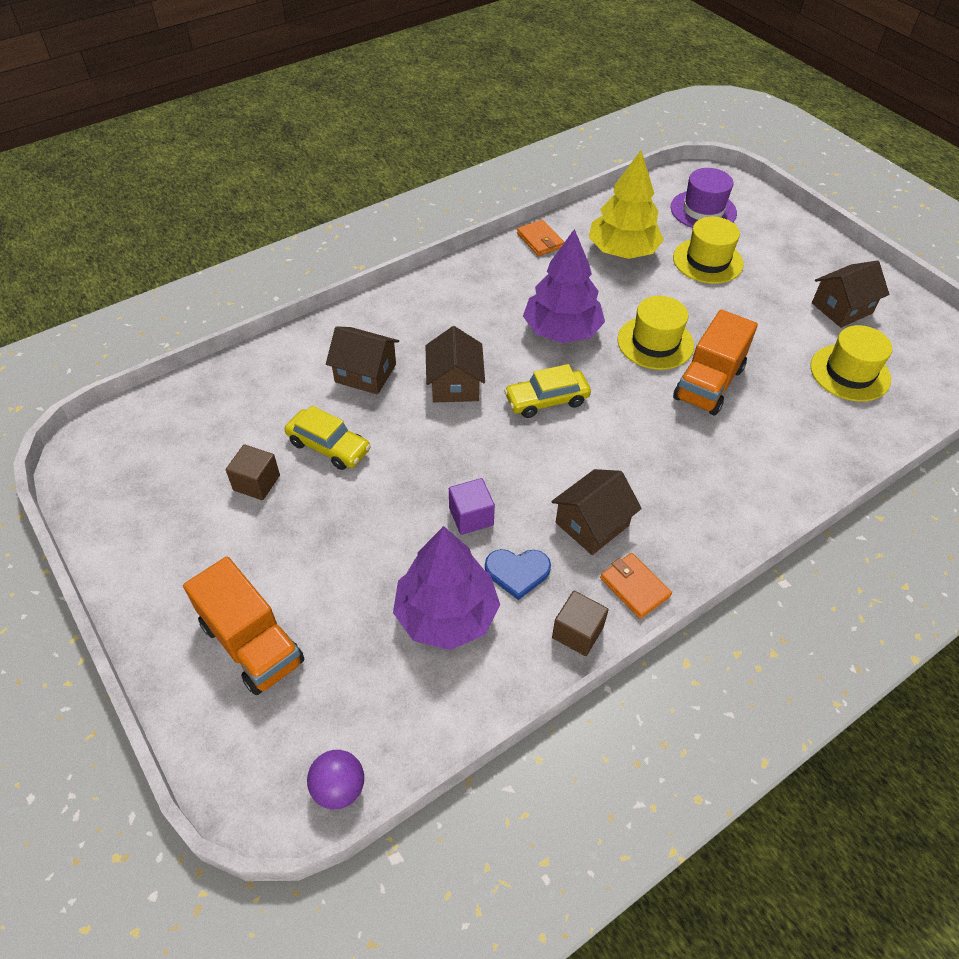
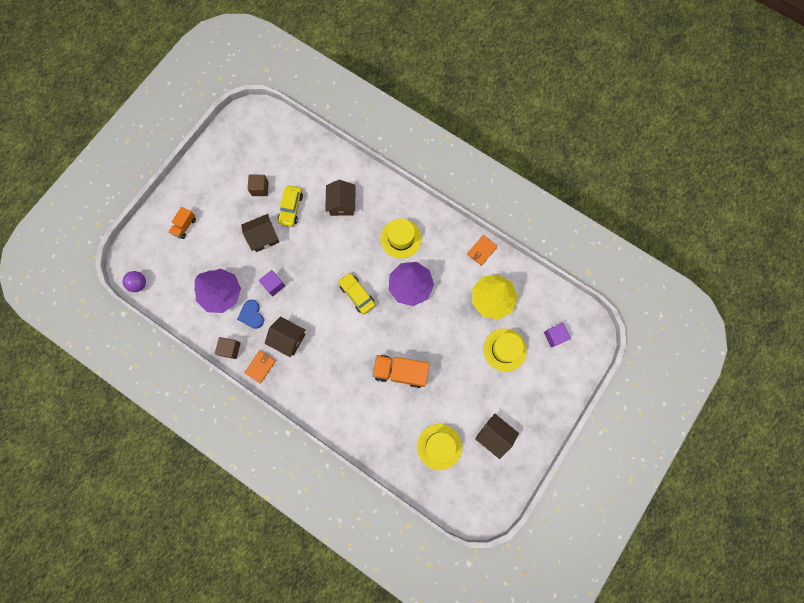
camera: 70 degrees right, 25 degrees up
(252, 643) = (185, 226): orange truck -> orange truck, size x0.57
(455, 384) = (351, 248): brown house -> brown house (263, 237)
(655, 342) = (421, 337): yellow hat -> yellow hat (401, 238)
(703, 210) = (554, 336): purple hat -> purple cube

